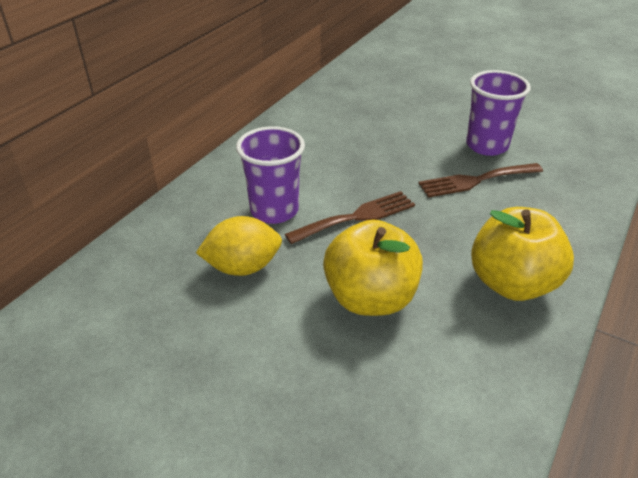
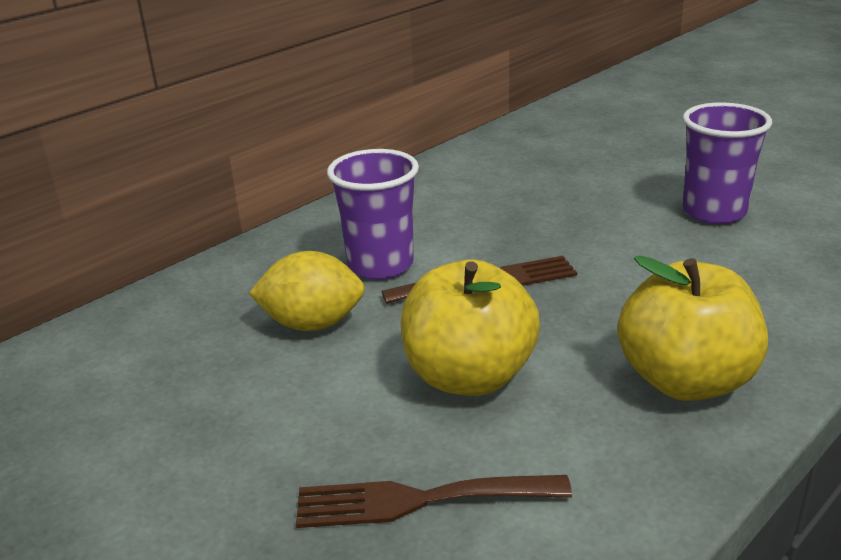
camera: 15 degrees right, 10 degrees down
(475, 181) = (679, 252): brown fork -> brown fork (418, 500)

